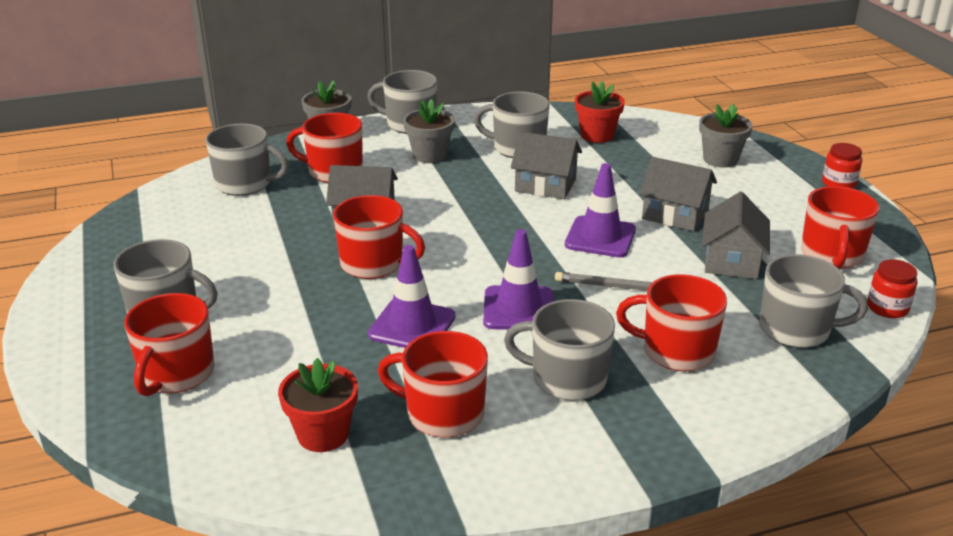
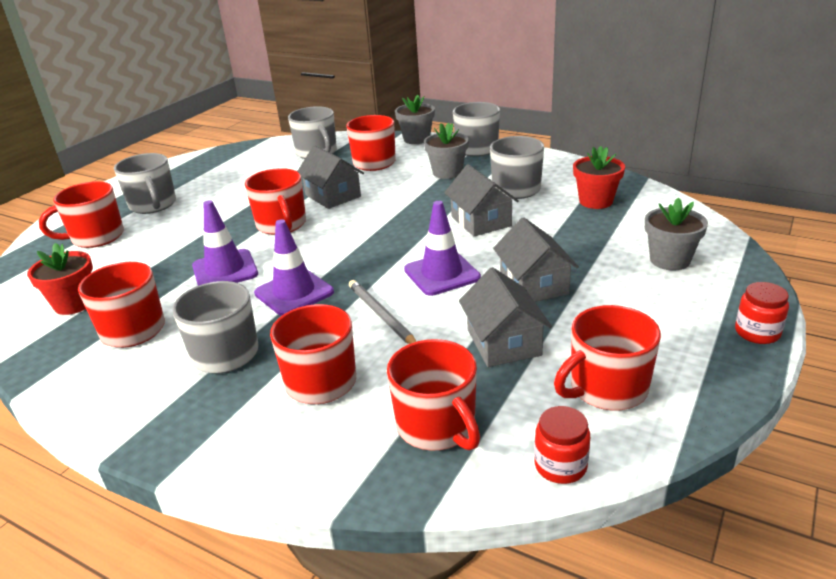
camera: 50 degrees right, 0 degrees up
(732, 260) = (503, 342): grey house -> grey house turned 75 degrees counterclockwise
(796, 329) = (437, 426): grey mug -> red mug

